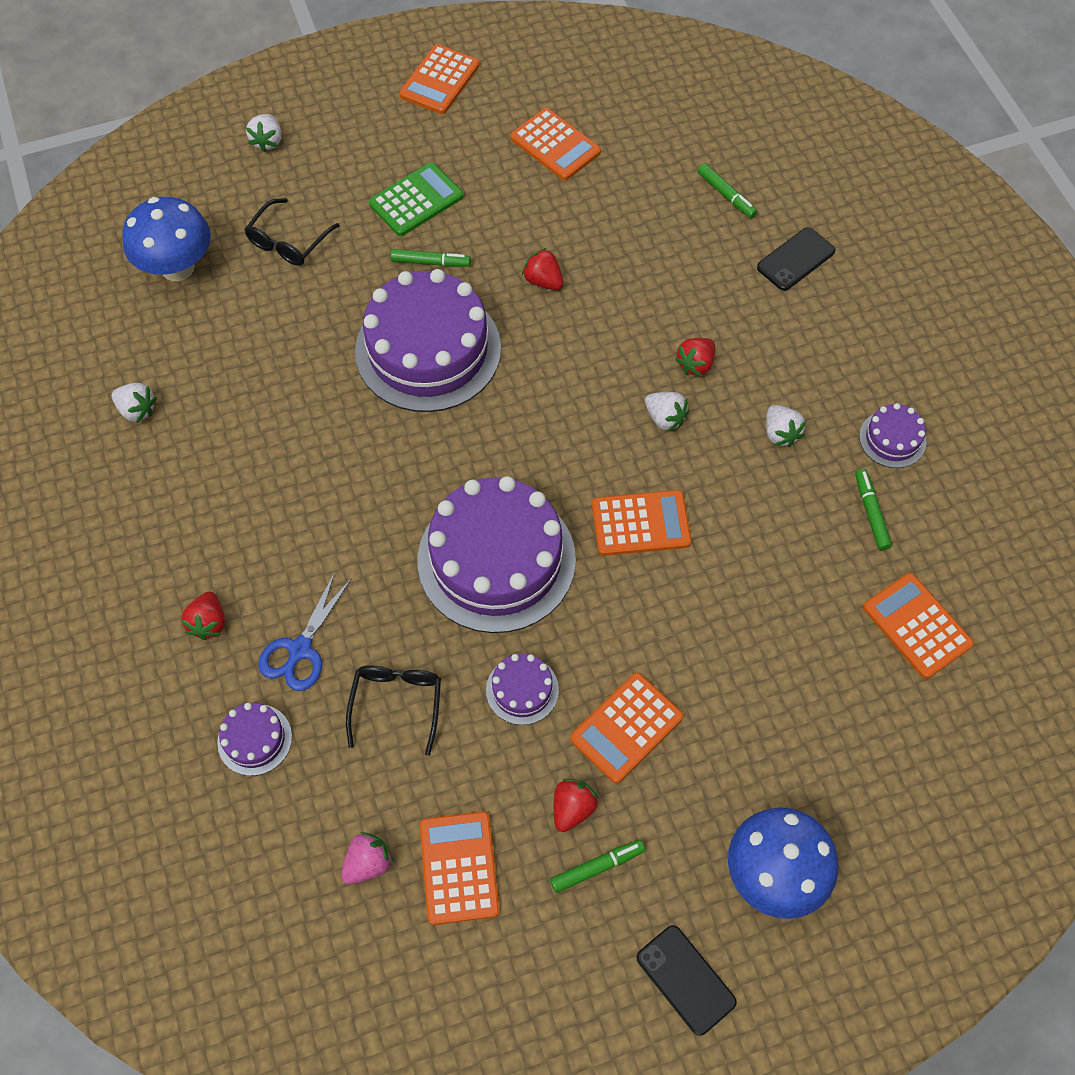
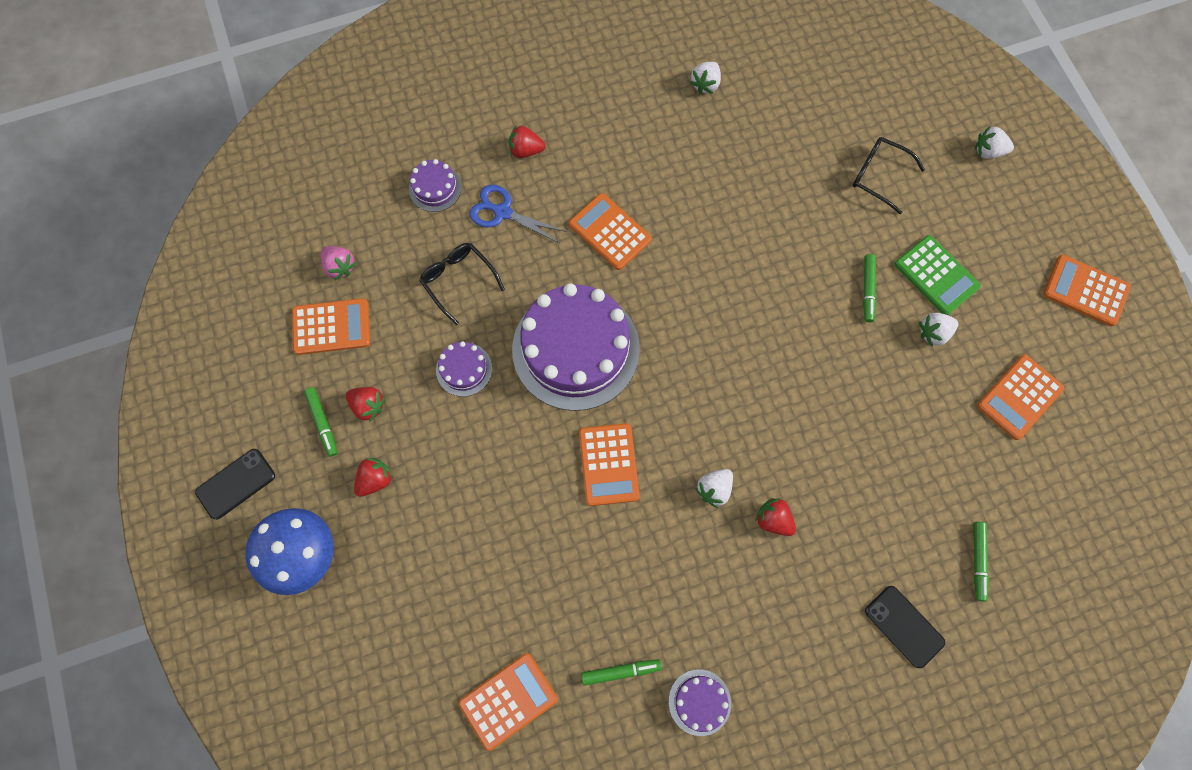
camera: 90 degrees right, 10 degrees up
(177, 268) = (843, 97): blue mushroom -> none
(397, 703) = (458, 280): black glasses -> black glasses turned 135 degrees counterclockwise
(428, 350) = (774, 291): purple cake -> none
(543, 281) = (856, 385): red strawberry -> red strawberry (375, 480)
(626, 728) = (429, 447): orange calculator -> orange calculator (610, 232)
(726, 195) = (978, 561): green marker -> green marker turned 45 degrees counterclockwise
(780, 433) = (702, 593): white strawberry -> white strawberry (933, 333)

